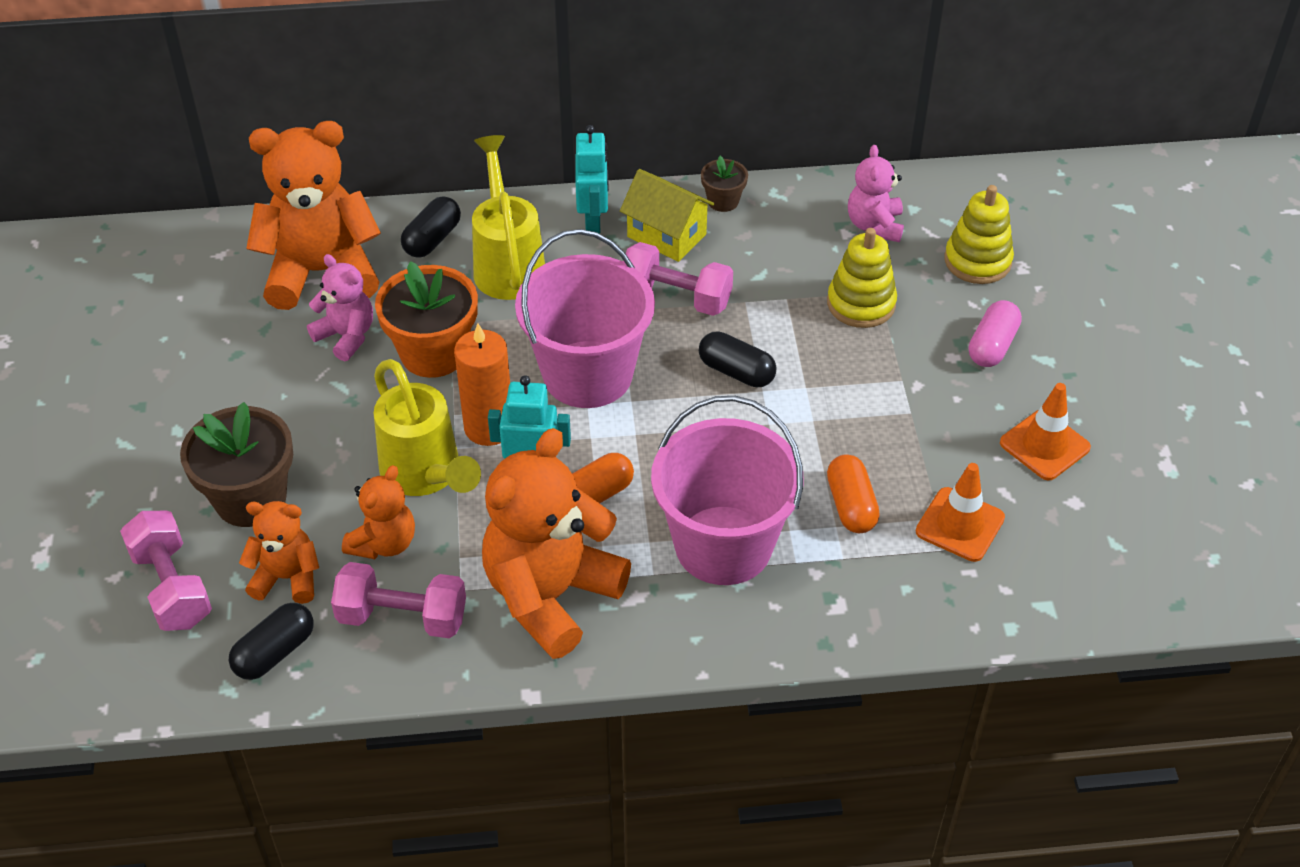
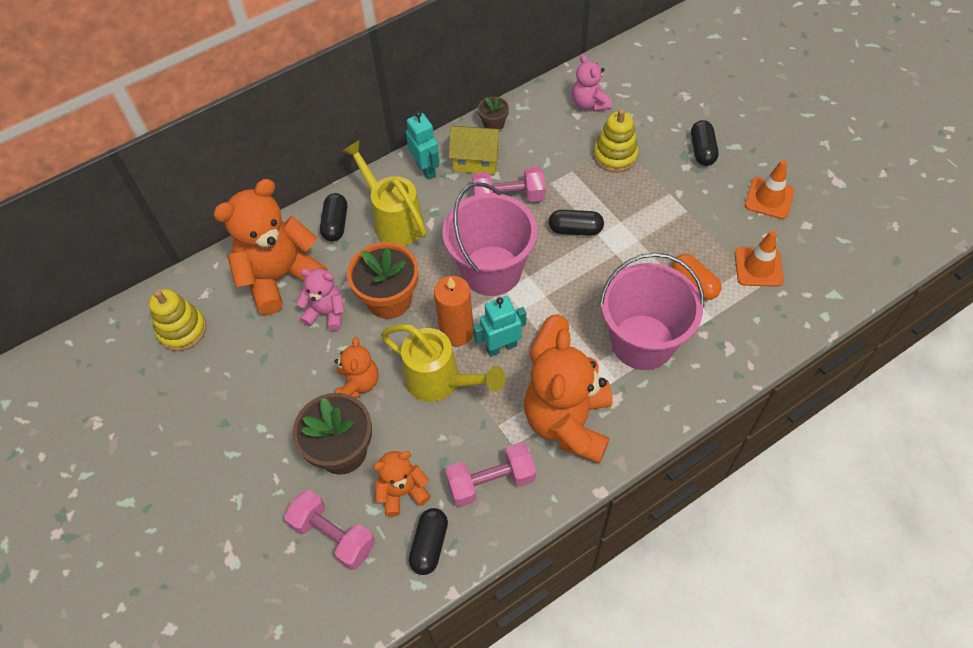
camera: 25 degrees left, 10 degrees up
(384, 543) = (446, 439): orange teddy bear -> orange teddy bear (358, 383)
(977, 261) = (659, 102): yellow stacking toy -> yellow stacking toy (182, 330)
(992, 346) = (702, 150): pink capsule -> black capsule

